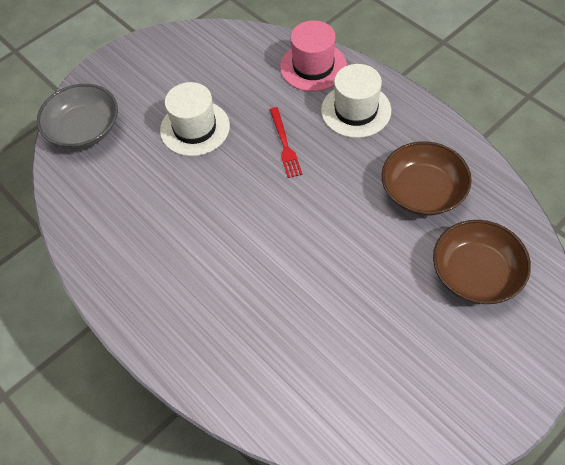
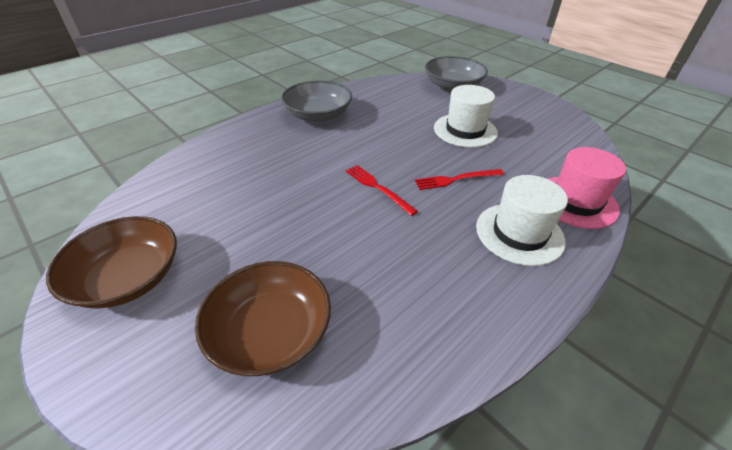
camera: 85 degrees right, 15 degrees down
(149, 277) = (318, 115): none -> grey bowl
(301, 208) = (378, 188): none -> red fork
(423, 191) = (401, 288): brown bowl -> brown bowl (128, 278)

